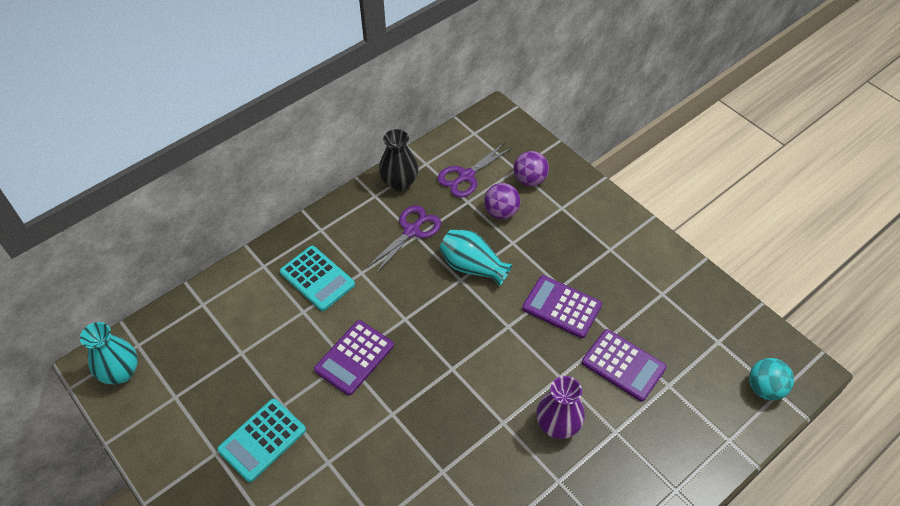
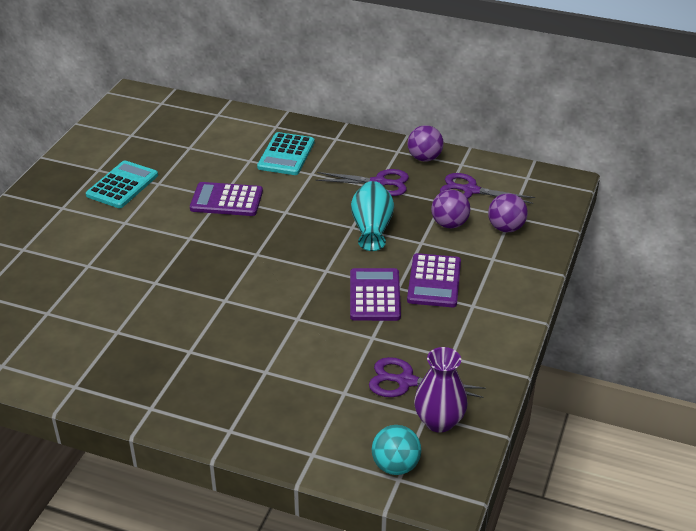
camera: 60 degrees right, 15 degrees down
(121, 372) = (134, 105): turquoise vase -> none
(262, 440) = (122, 185): turquoise calculator -> turquoise calculator turned 105 degrees clockwise
(399, 183) = (424, 158): black vase -> purple ball
(557, 425) = (245, 333): purple vase -> purple vase (439, 421)
(623, 365) = (341, 355): purple calculator -> purple calculator (434, 281)
(676, 336) = (406, 381): none -> purple scissors

